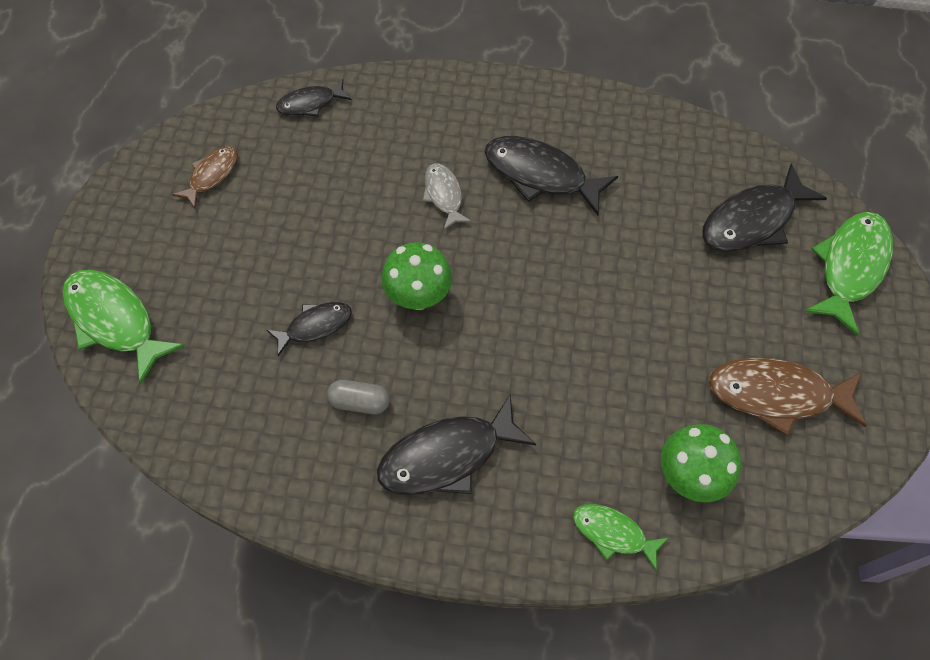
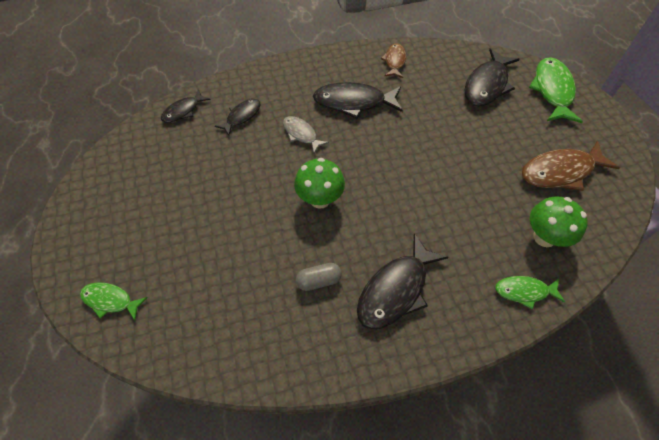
camera: 25 degrees left, 5 degrees down
(115, 320) = (110, 300): green fish -> green fish, size x0.58
(212, 175) = (136, 177): brown fish -> brown fish (394, 61)
(315, 326) = (261, 245): black fish -> black fish (242, 116)

